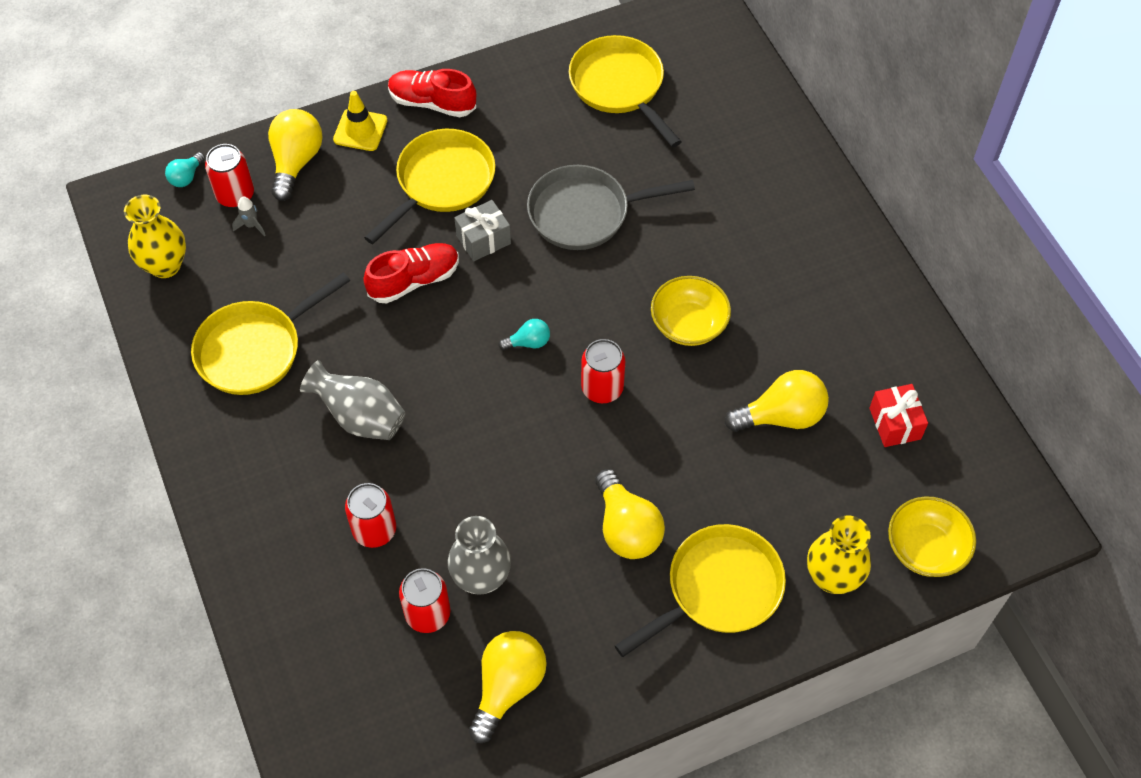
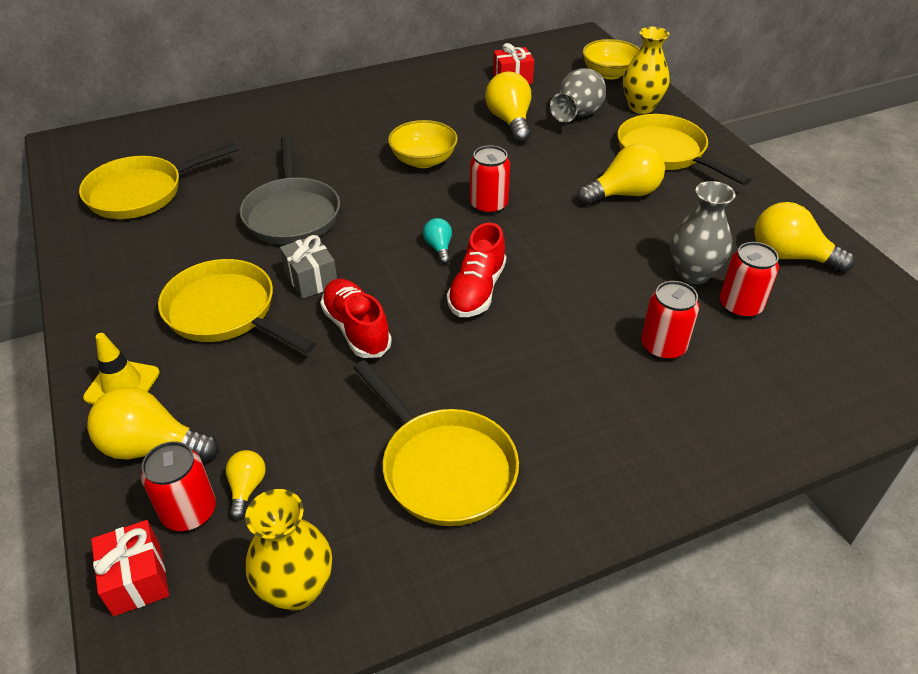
camera: 90 degrees left, 15 degrees down
(186, 177) = (137, 579): turquoise light bulb -> red gift
(251, 225) = (247, 488): grey rocket -> yellow light bulb
(360, 417) = (532, 364): grey vase -> grey vase (577, 115)
(432, 103) = (105, 323): red shoe -> red shoe (477, 290)

